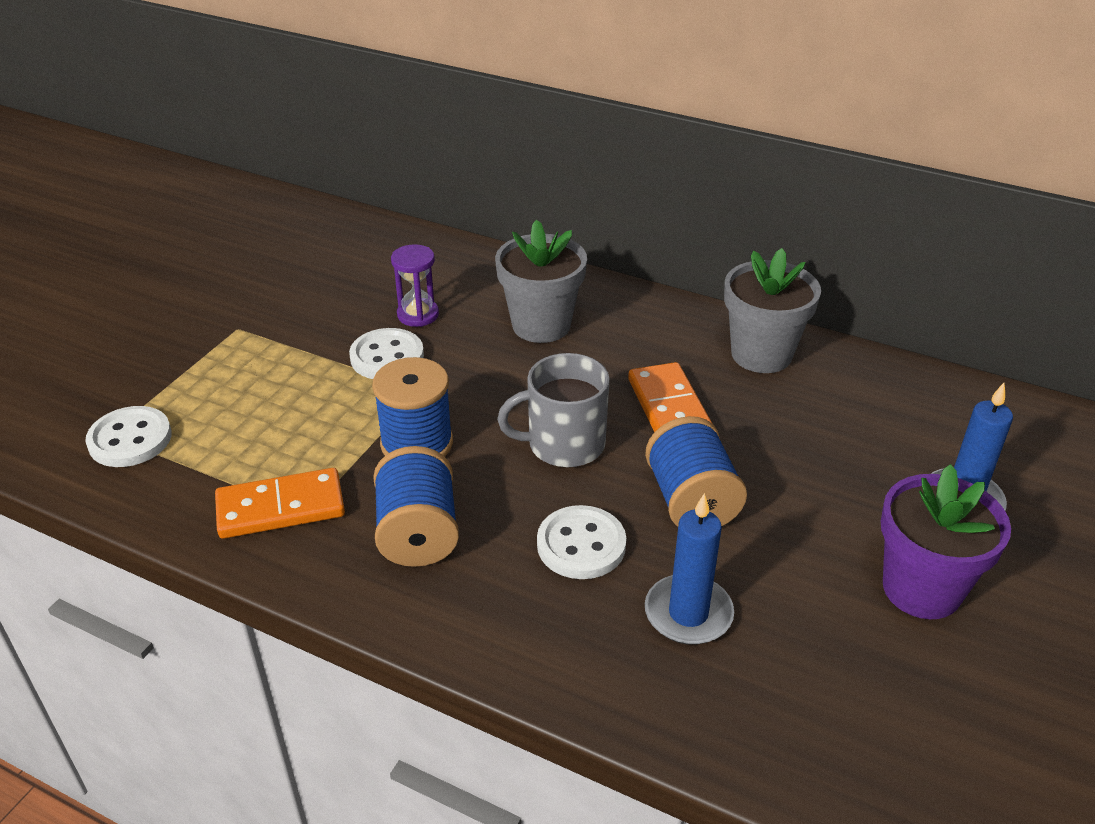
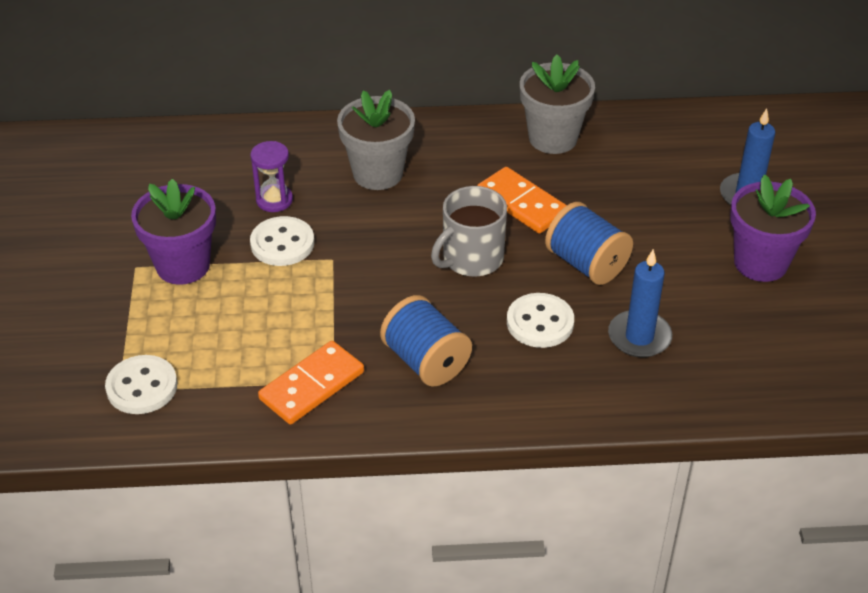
camera: 30 degrees left, 5 degrees up
(278, 343) = (183, 265): none -> purple flower pot
(417, 443) = (367, 300): blue spool -> none

